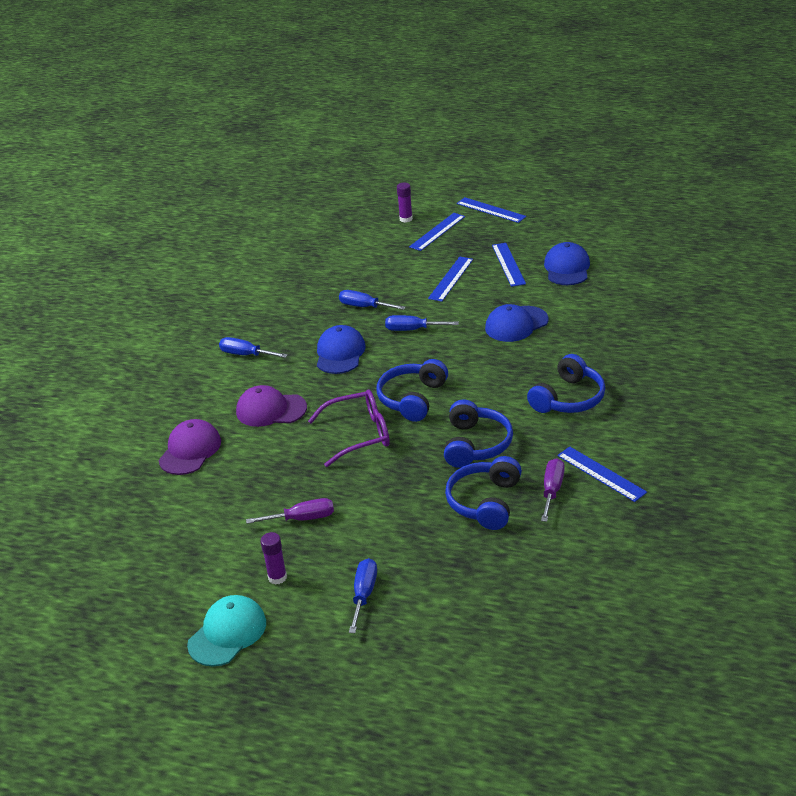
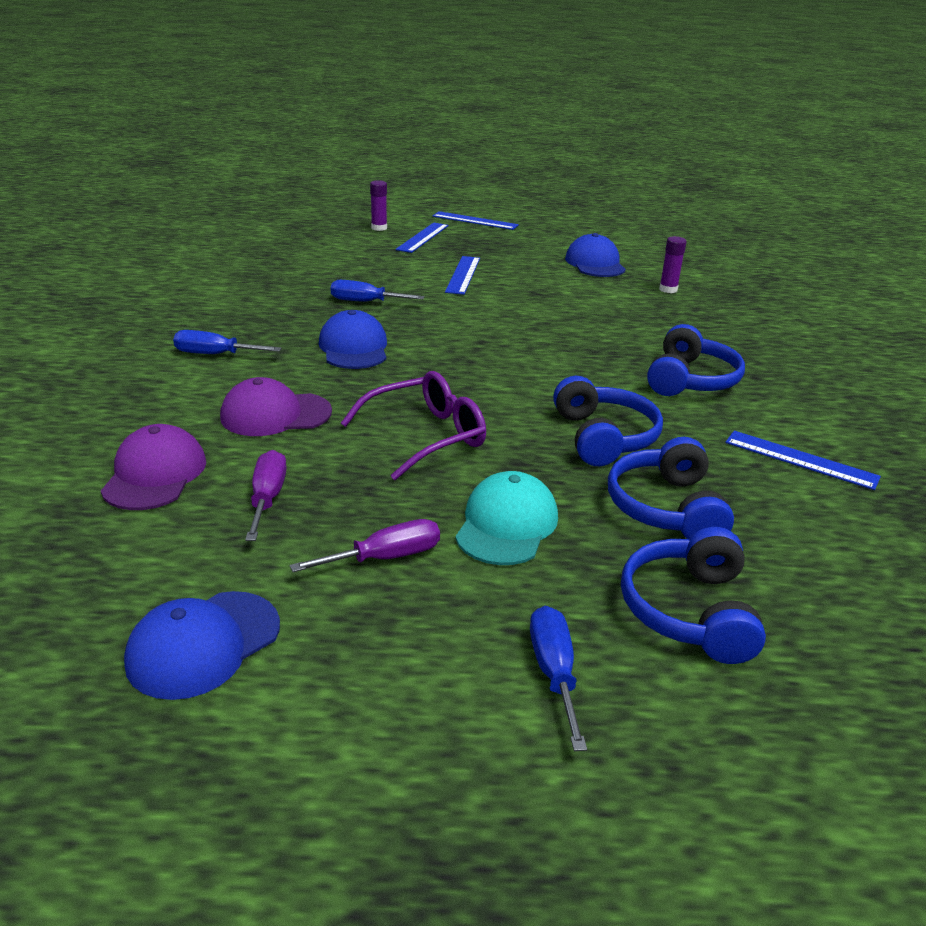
camera: 20 degrees left, 5 degrees down
(227, 633) = (314, 789): turquoise cap -> turquoise cap (507, 524)
(277, 577) = (378, 661): purple glue stick -> purple glue stick (668, 289)
(412, 329) = (441, 321): blue screwdriver -> none
(412, 398) = (482, 391): blue headphones -> blue headphones (690, 611)
(508, 264) = (524, 262): blue ruler -> none
(516, 324) = (570, 312): blue cap -> blue cap (203, 644)
(552, 490) = (751, 485): purple screwdriver -> purple screwdriver (267, 498)

